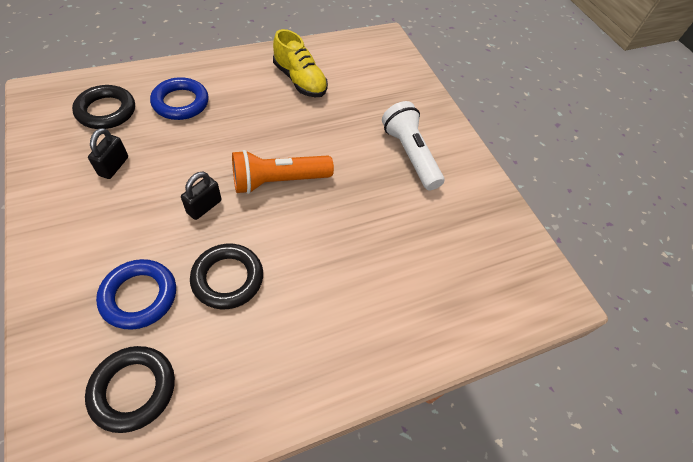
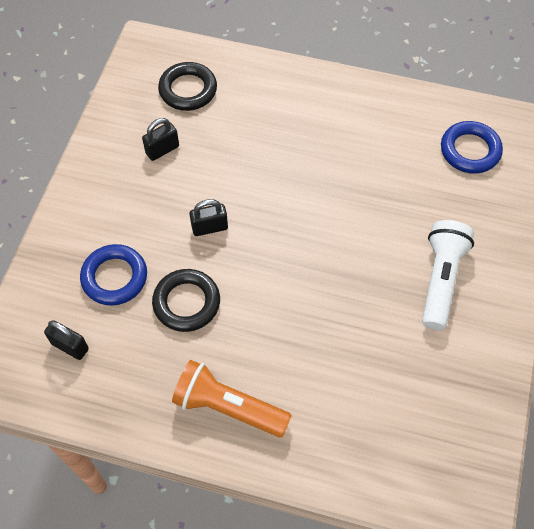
camera: 45 degrees right, 5 degrees up
(133, 389) = (70, 346): black ring -> black padlock
(181, 103) = (256, 110): blue ring -> blue ring (470, 150)
(278, 181) = (289, 237): orange flashlight -> orange flashlight (228, 407)
(300, 80) = (388, 137): yellow shoe -> none

